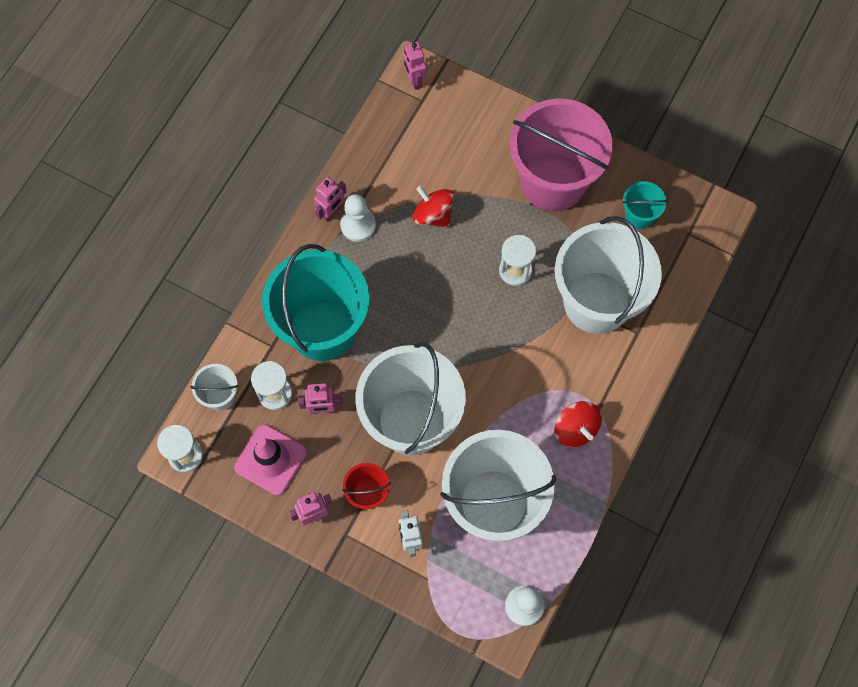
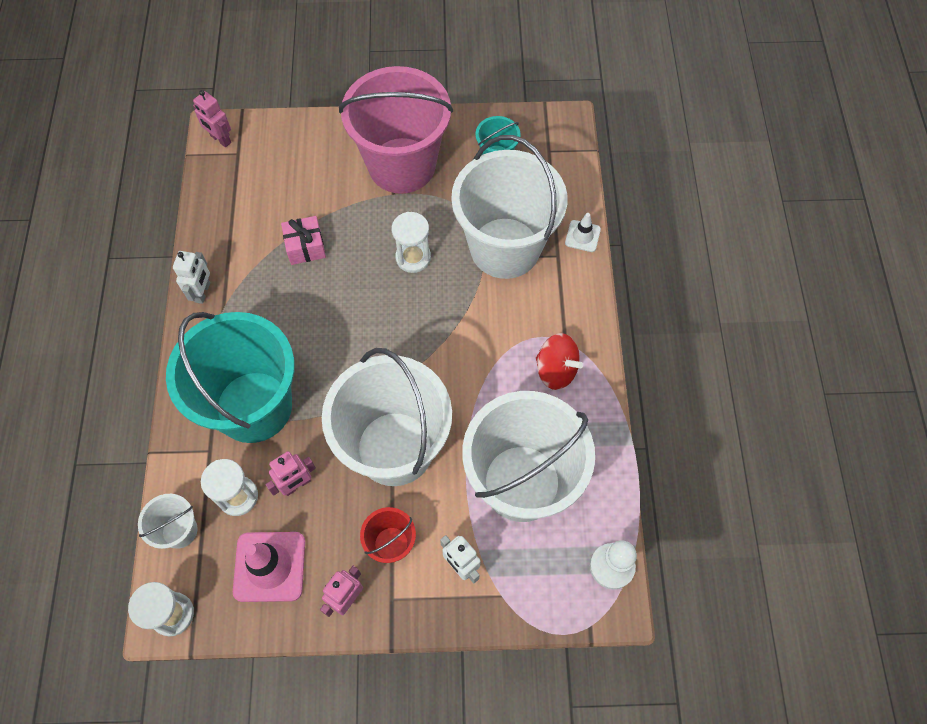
camera: 30 degrees left, 5 degrees down
(331, 212) = (203, 292): pink robot -> white robot
(358, 225) = (236, 292): white pawn -> none
(433, 215) = (305, 247): red spinning top -> pink gift
(669, 327) = (582, 236): none -> white traffic cone

